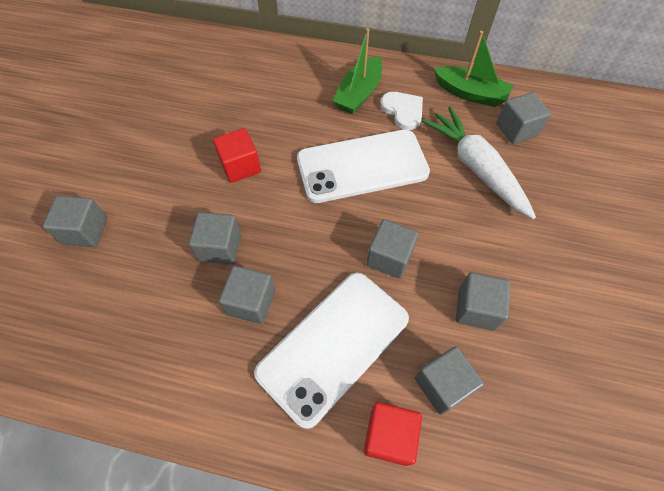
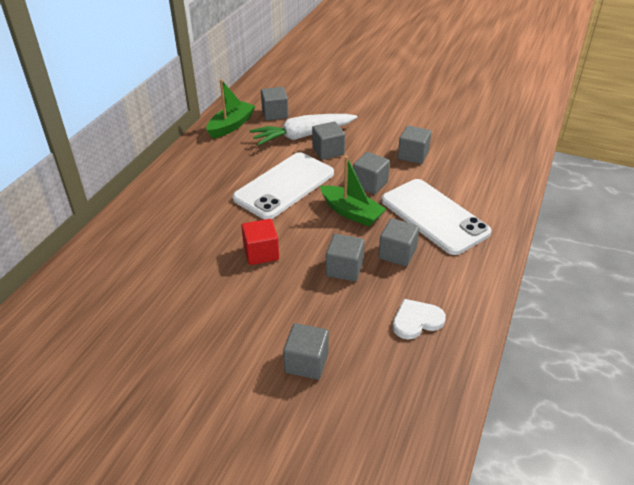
camera: 80 degrees left, 20 degrees down
(359, 94) = (205, 178): green boat -> green boat (351, 212)
(362, 166) = (284, 186): white phone -> white phone turned 45 degrees clockwise
(389, 436) = (493, 200): red cube -> none
(403, 111) = (235, 159): white heart -> white heart (416, 320)
(442, 385) = (462, 176): grey cube -> grey cube (328, 151)

